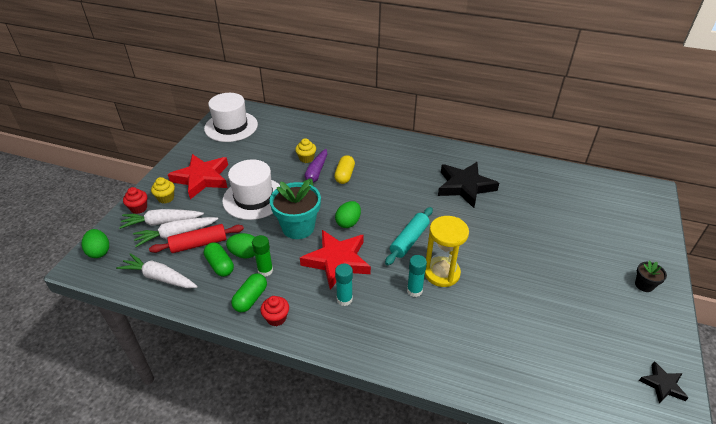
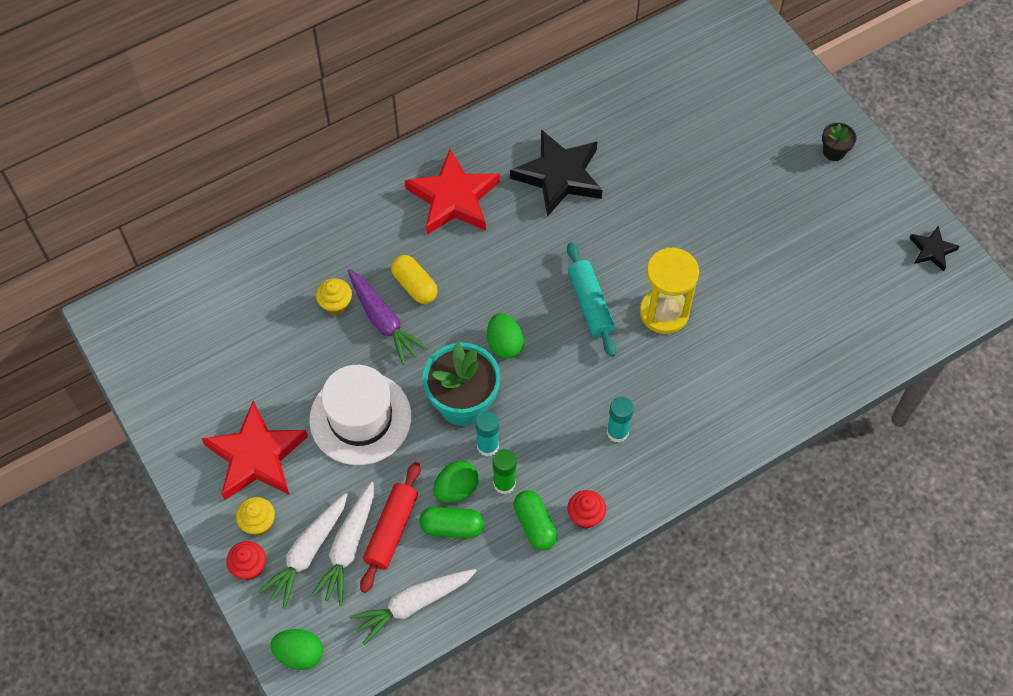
camera: 50 degrees left, 20 degrees up
(231, 126) = (161, 349): white hat -> none
(337, 261) = (556, 400): red star -> red star (453, 198)
(414, 290) = (664, 357): turquoise glue stick -> turquoise glue stick (487, 446)

